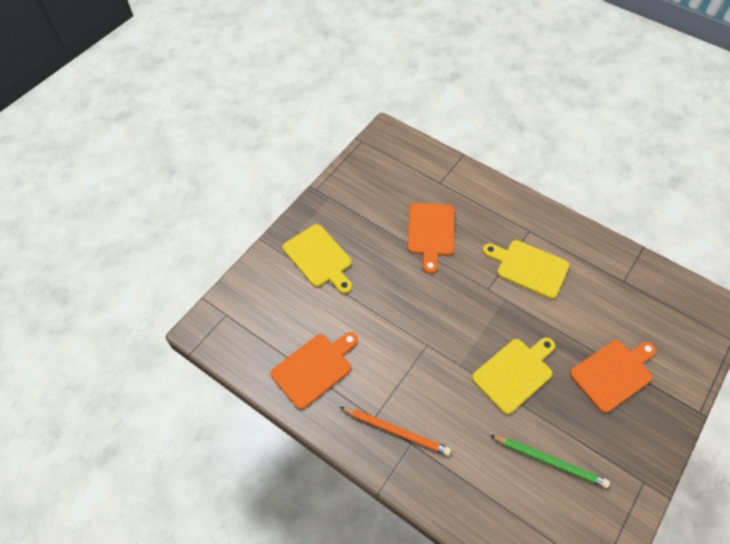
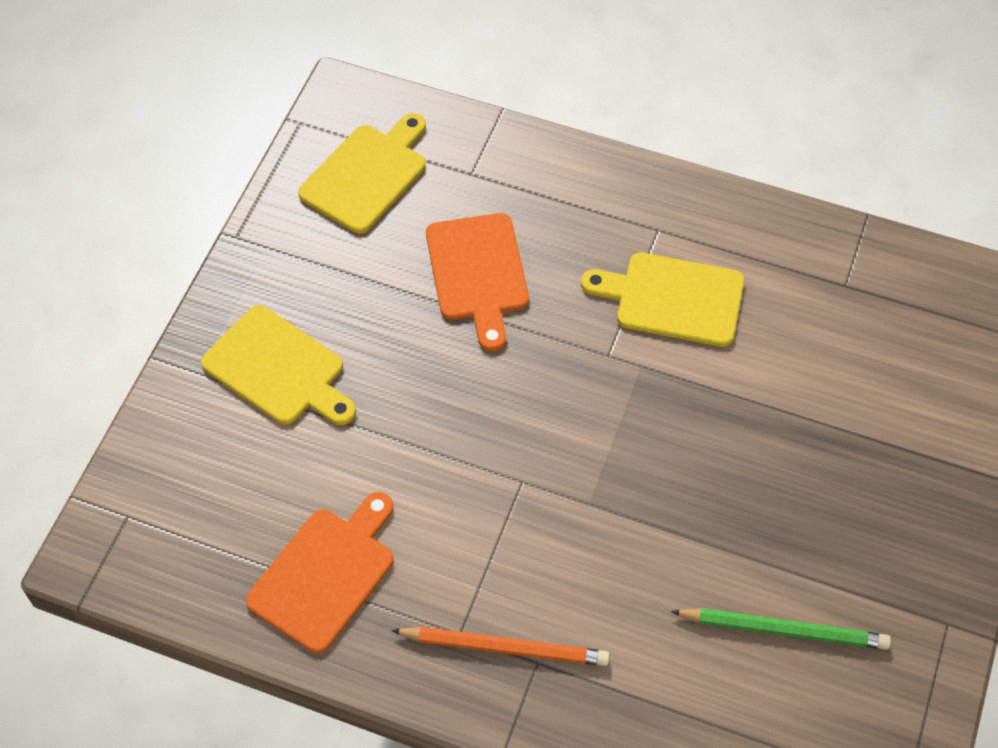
camera: 15 degrees left, 0 degrees up
(515, 373) = (690, 494): yellow cutting board -> yellow cutting board (367, 175)
(613, 373) = (860, 453): orange cutting board -> none

